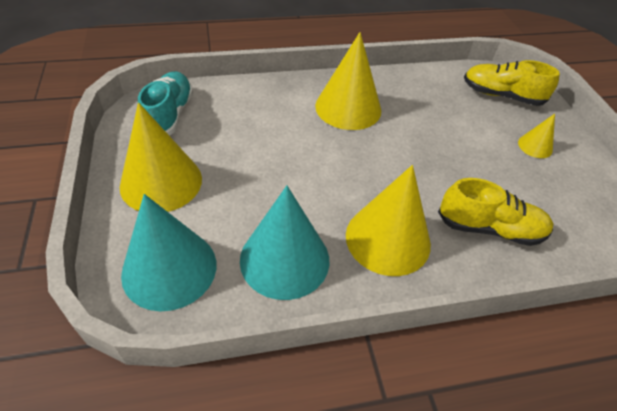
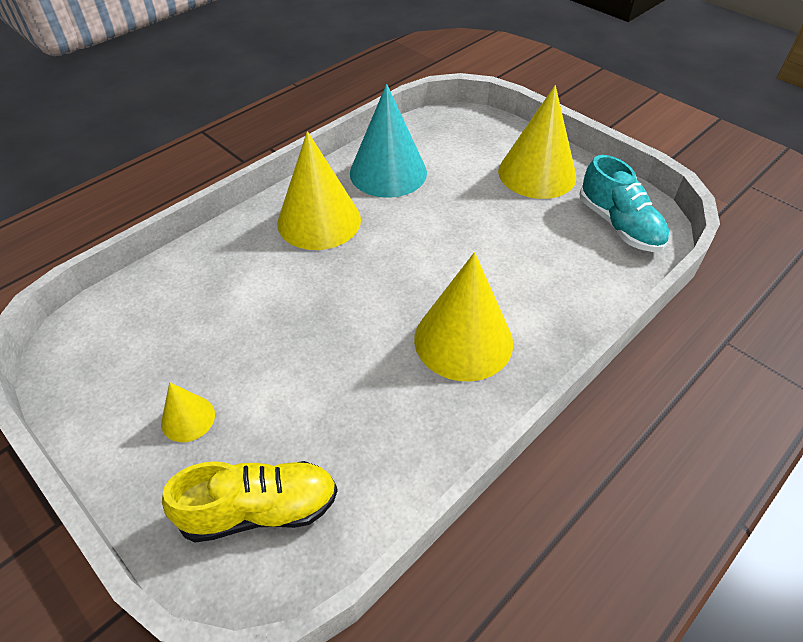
camera: 150 degrees right, 0 degrees up
(169, 268) = (457, 135): turquoise cone -> none
(490, 228) = (227, 274): yellow shoe -> none

